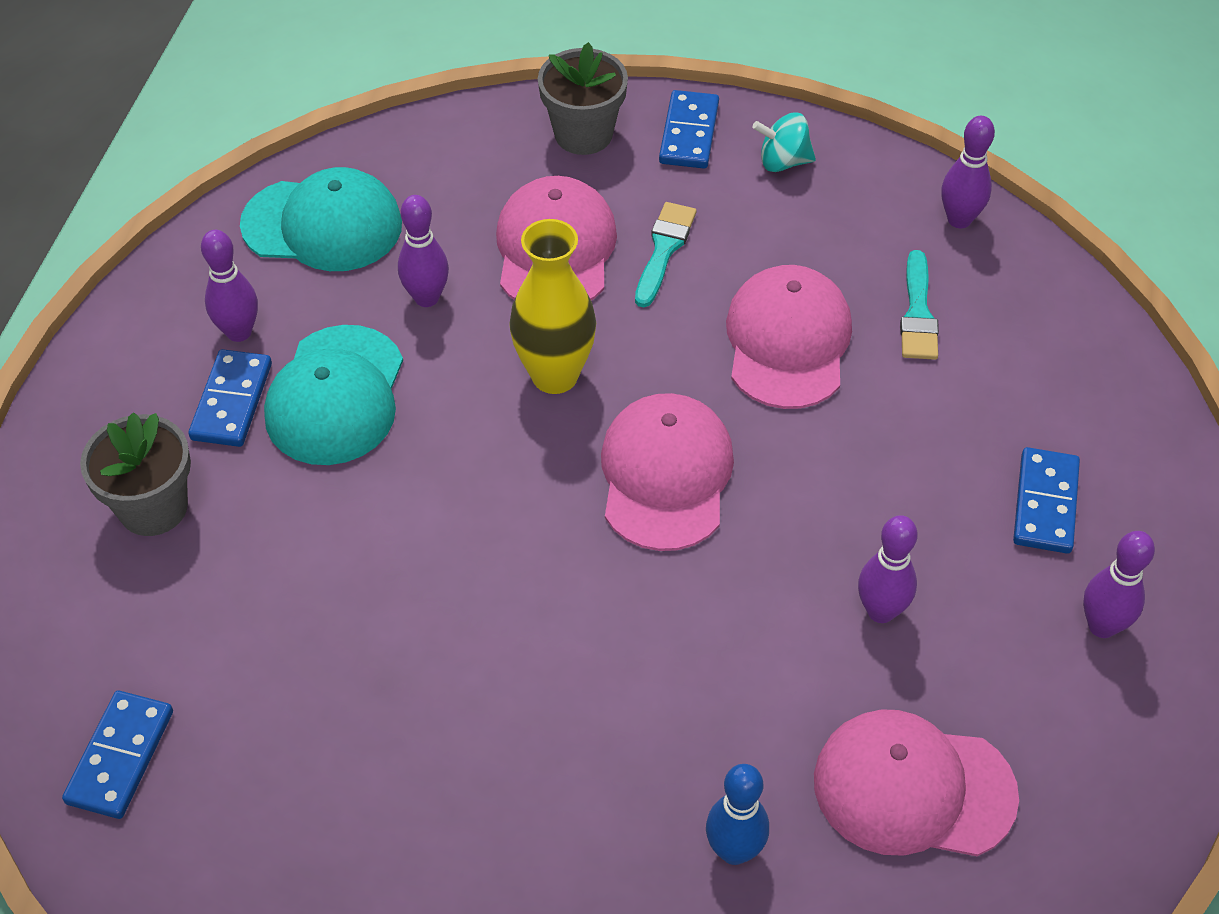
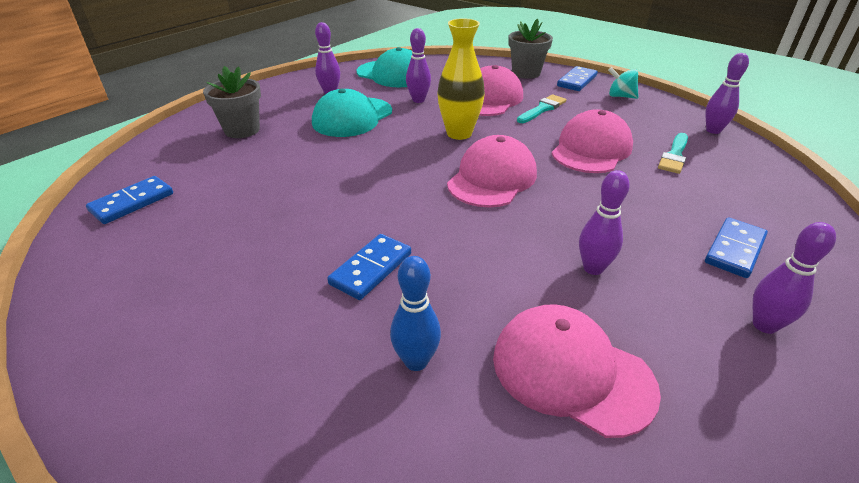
camera: 25 degrees right, 15 degrees down
(231, 401) = (307, 109): blue domino -> blue domino (371, 269)

